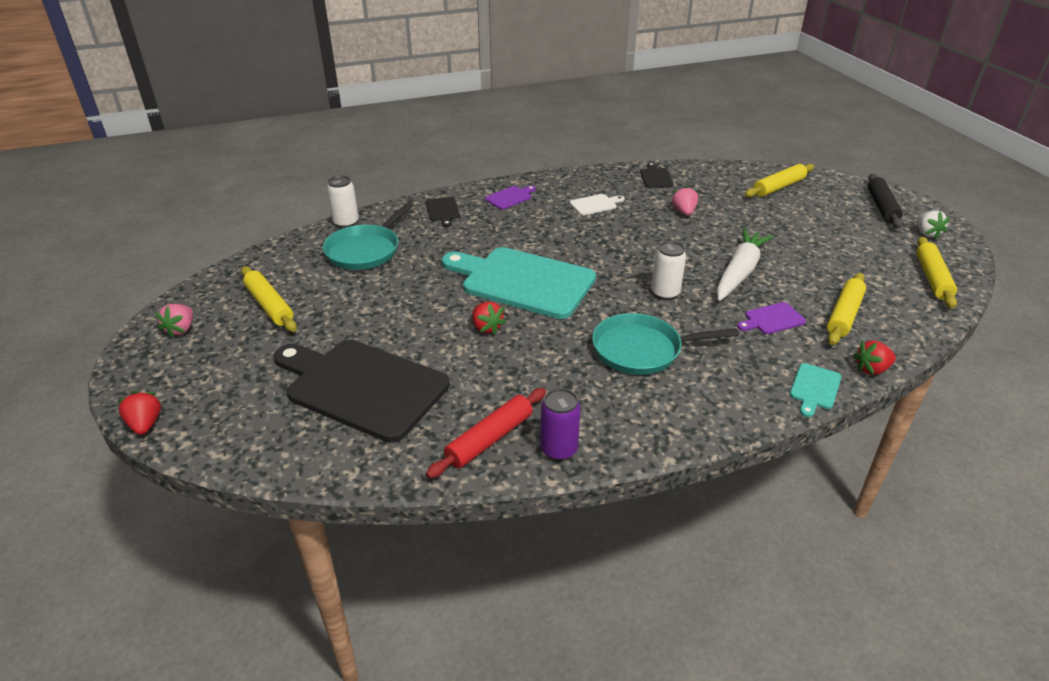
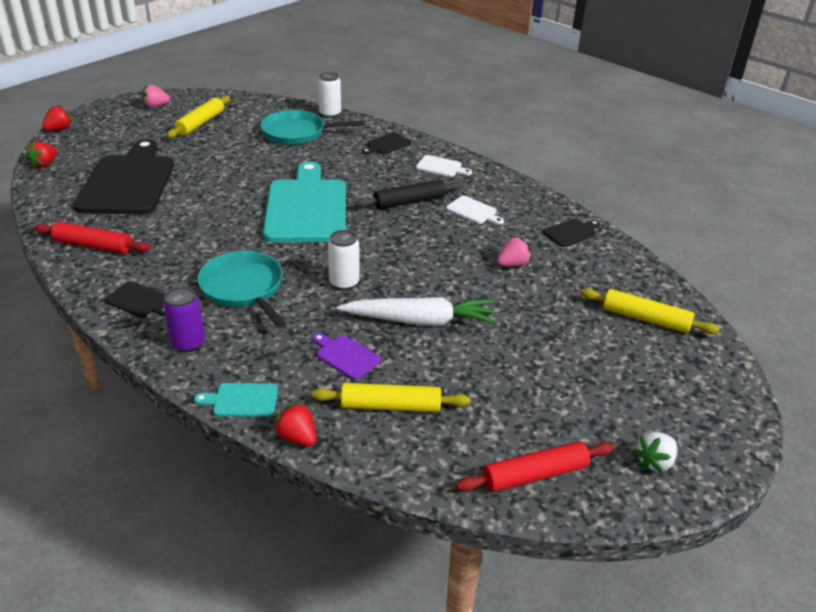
camera: 60 degrees right, 0 degrees up
(486, 328) = (228, 209): red strawberry -> red strawberry (44, 164)
(510, 197) = (441, 167): purple cutting board -> white cutting board
(558, 449) = (94, 277): purple can -> purple can (188, 343)
(625, 423) = (138, 300): none -> black cutting board
(882, 207) = (689, 412): black rolling pin -> black rolling pin (409, 202)
(932, 278) = (535, 474): yellow rolling pin -> red rolling pin

